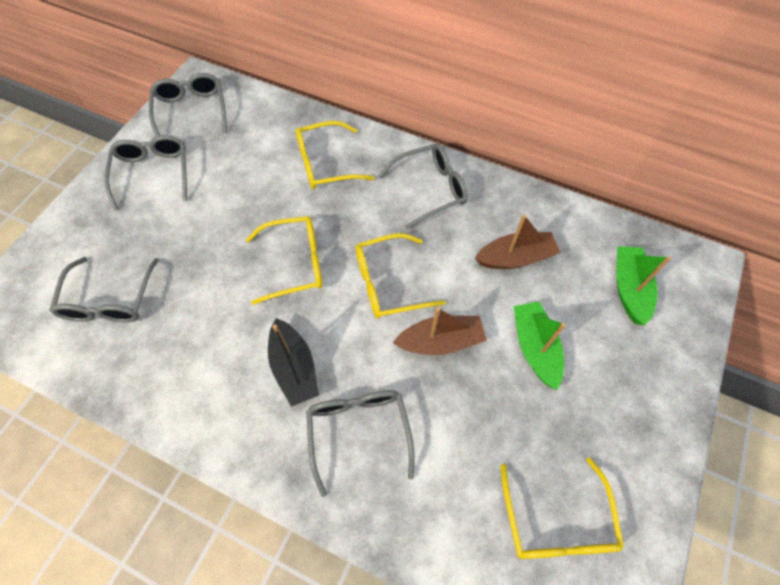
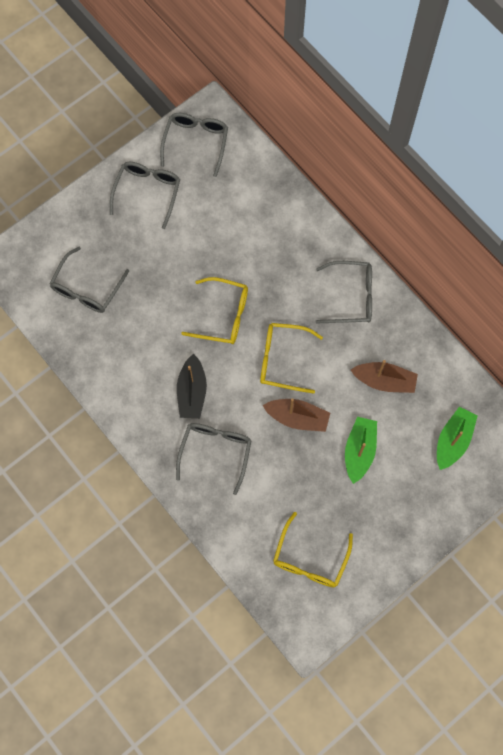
camera: 25 degrees right, 10 degrees up
(326, 164) = (281, 239): yellow glasses -> none

